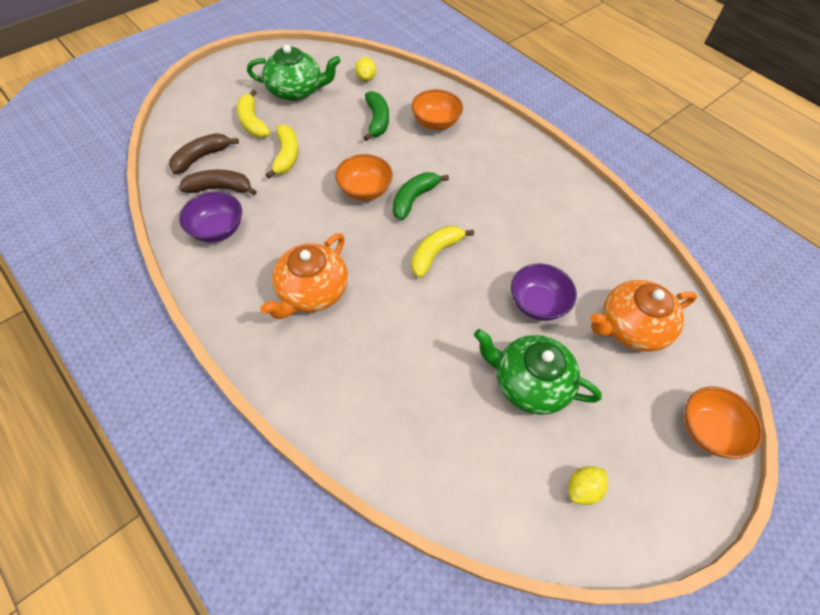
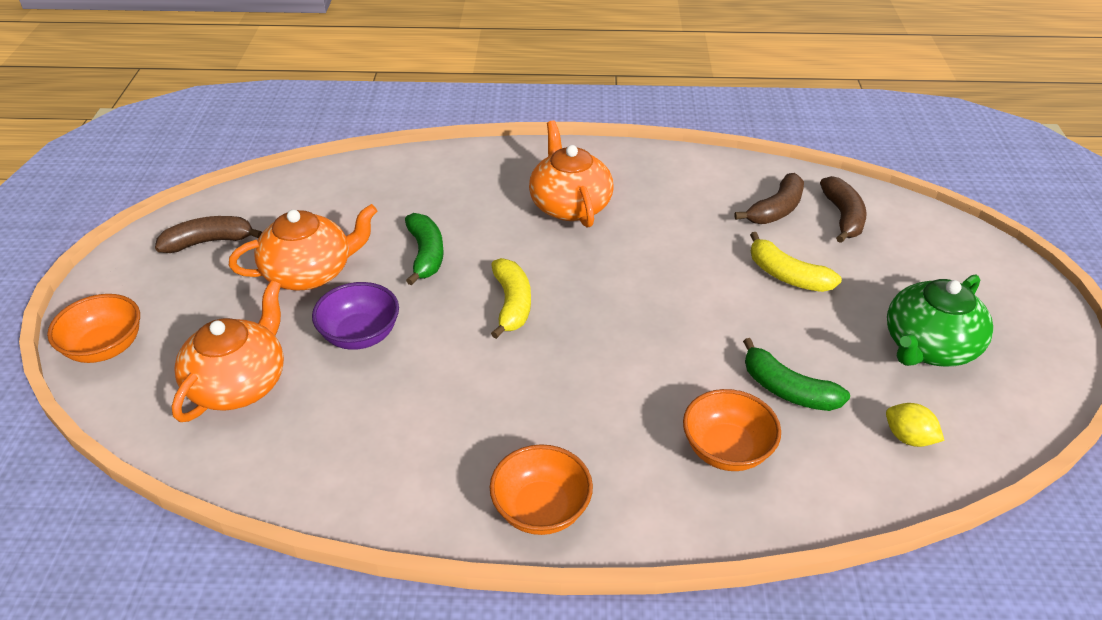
camera: 135 degrees right, 15 degrees down
(217, 230) = (713, 186): purple bowl -> none
(252, 122) = (881, 278): yellow banana -> none
(365, 190) = (663, 305): orange bowl -> orange bowl (541, 509)
(414, 199) = (605, 336): green banana -> green banana (426, 254)
(529, 383) = (310, 272): green teapot -> orange teapot
(582, 489) = (209, 242): yellow lemon -> brown banana

